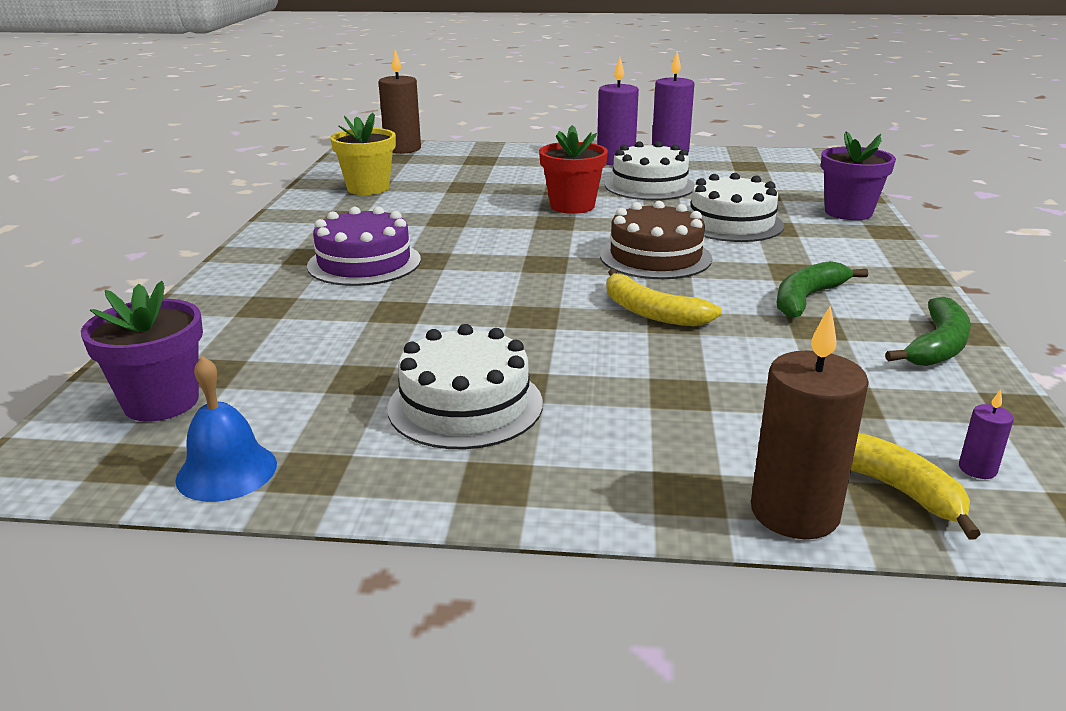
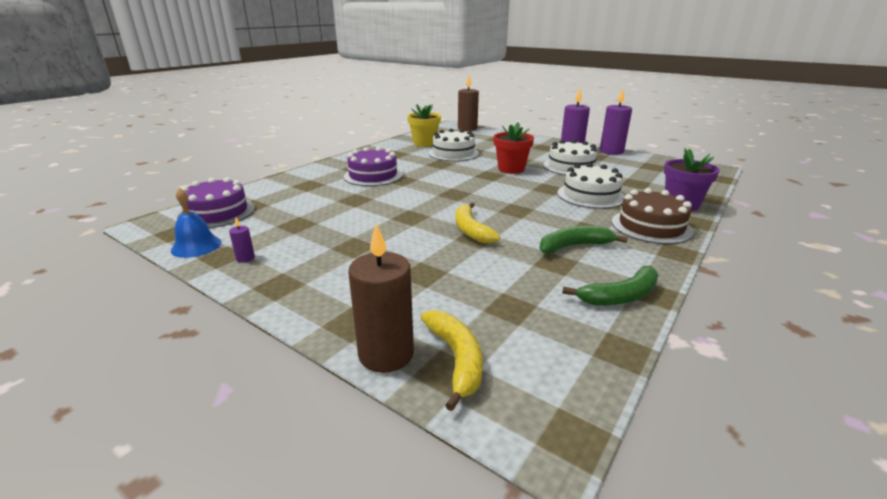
camera: 30 degrees right, 0 degrees up
(161, 402) = (217, 213): purple flower pot -> purple cake
(465, 405) = (318, 248): white cake -> white cake (453, 153)
(655, 257) = (517, 203): brown cake -> brown cake (651, 226)
(977, 469) = (531, 375): purple candle -> purple candle (245, 258)

